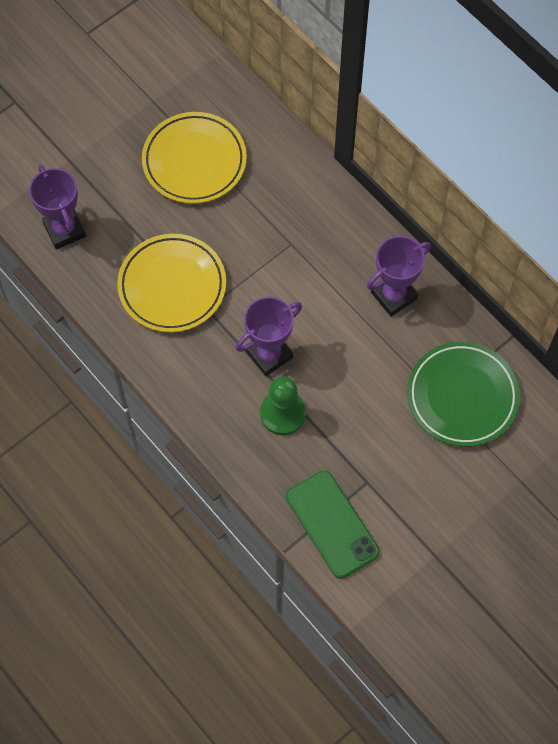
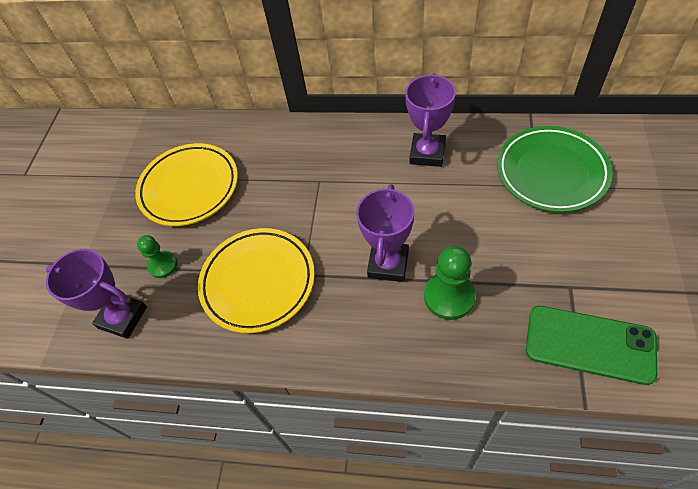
camera: 35 degrees left, 10 degrees down
(122, 213) = (163, 265): none -> green pawn

